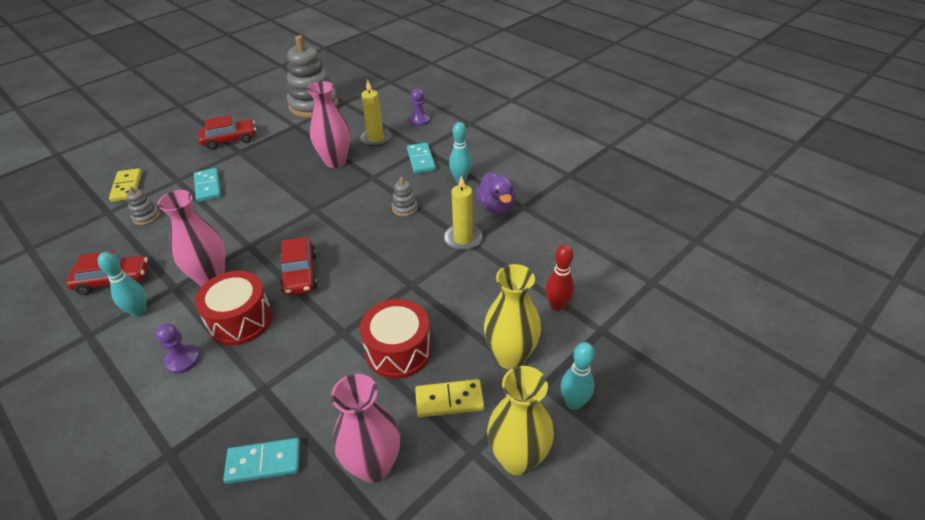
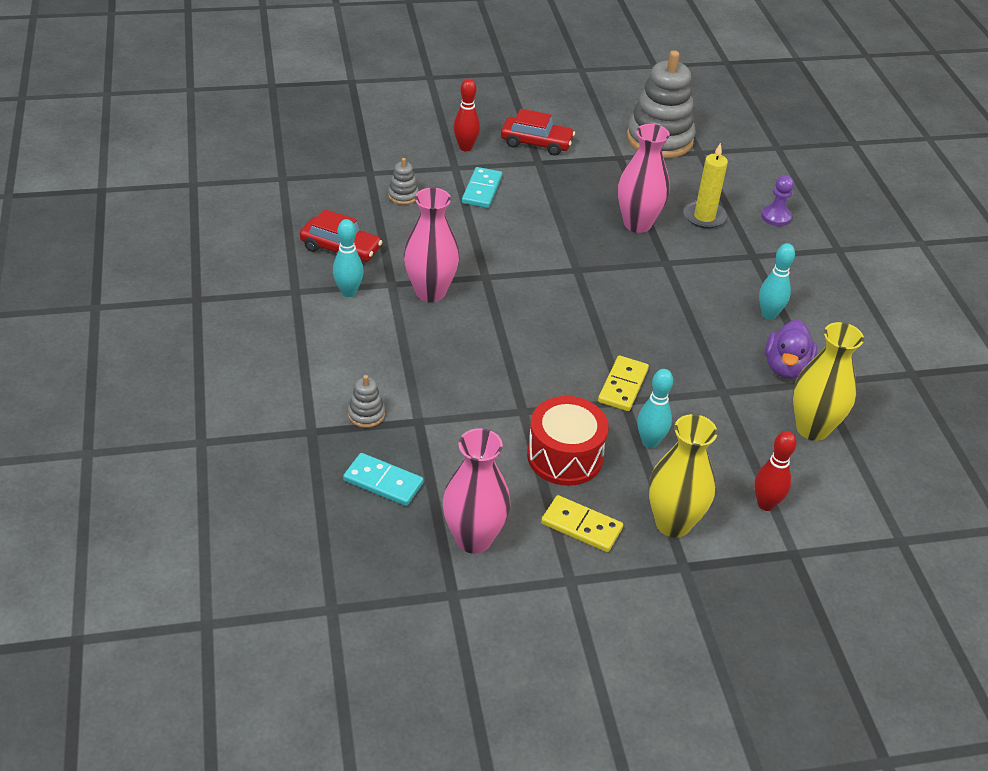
camera: 30 degrees right, 0 degrees up
(127, 187) = (401, 152): yellow domino -> yellow domino (623, 386)
(177, 163) = (465, 147): none -> red bowling pin
(182, 360) = (363, 357): purple pawn -> none
(240, 320) = (434, 348): red drum -> none
(300, 274) = (518, 332): red car -> none
(404, 208) = (677, 316): grey stacking toy -> grey stacking toy (366, 414)
(421, 160) = (739, 268): turquoise domino -> none
(463, 239) = (717, 382): yellow candle -> none
(517, 459) = (607, 609): yellow vase -> yellow vase (812, 428)
(573, 403) = (703, 598): turquoise bowling pin -> turquoise bowling pin (650, 442)

